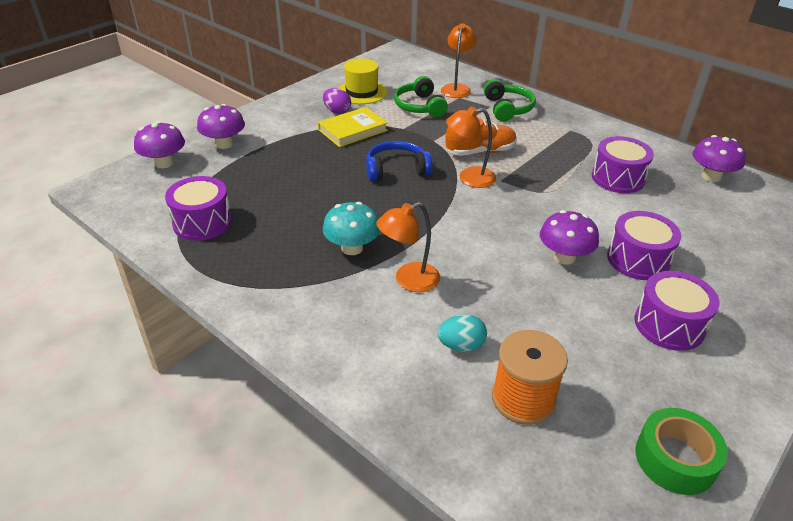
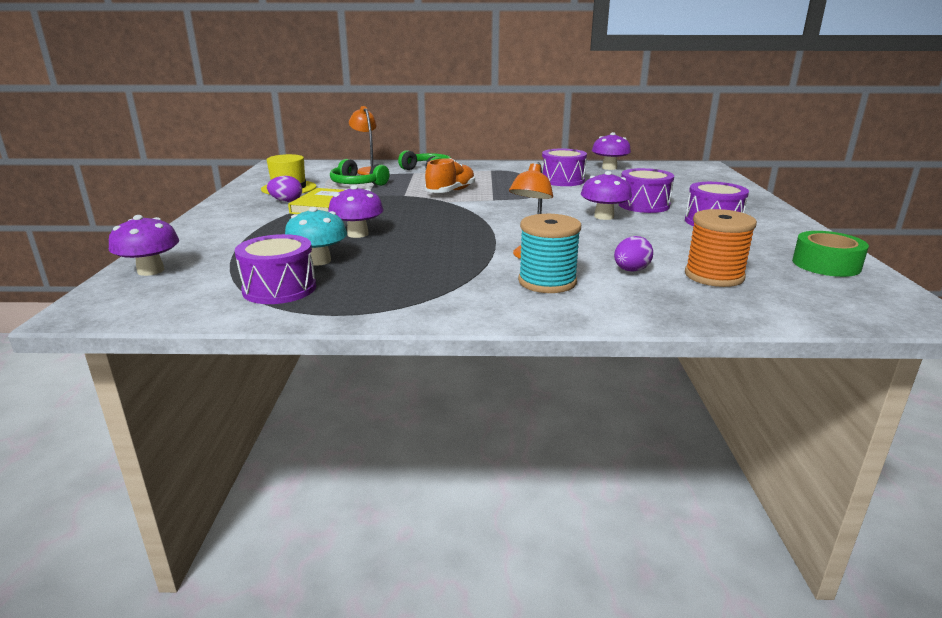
camera: 40 degrees left, 15 degrees down
(224, 144) = (202, 243): purple mushroom -> purple mushroom (358, 234)
(352, 248) = (454, 257): turquoise mushroom -> turquoise mushroom (319, 261)
(373, 318) = (547, 282): none -> turquoise spool
(396, 169) = (404, 214): blue headphones -> none
(461, 345) = (631, 270): turquoise egg -> purple egg
(469, 178) = (469, 204): orange lamp -> none

